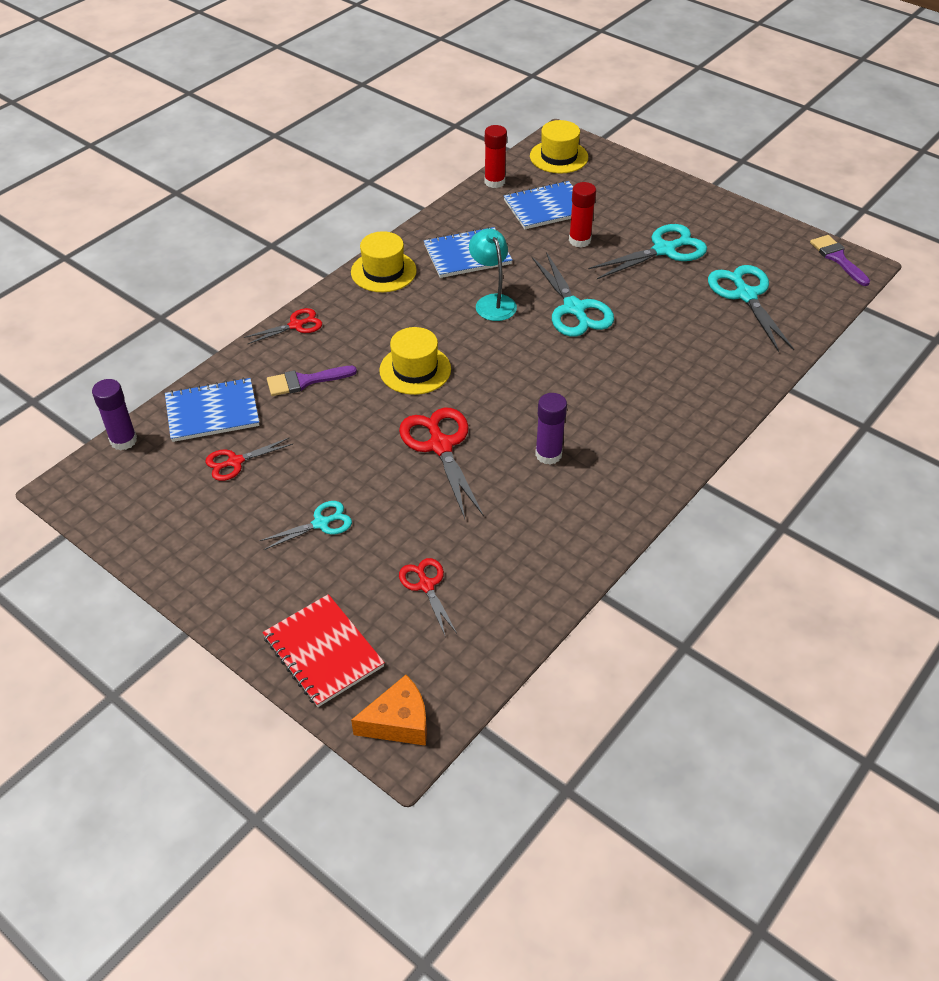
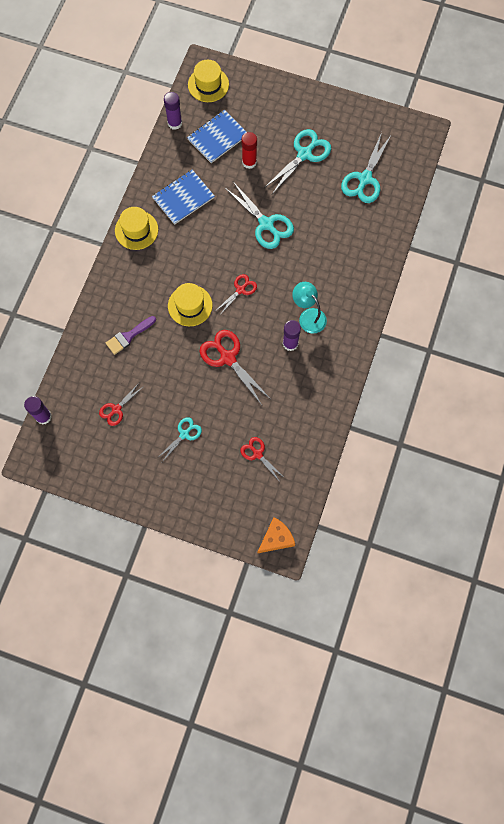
camera: 20 degrees left, 25 degrees up
(212, 412) = (85, 378): blue notebook -> none
(296, 325) = (102, 294): red scissors -> red scissors (240, 290)
(323, 651) = (222, 512): red notebook -> none
(492, 302) = (214, 234): turquoise lamp -> turquoise lamp (308, 316)
(494, 182) = (175, 123): red glue stick -> purple glue stick
(745, 295) = (365, 179): turquoise scissors -> turquoise scissors turned 120 degrees counterclockwise
(837, 258) = (411, 128): purple brush -> none

